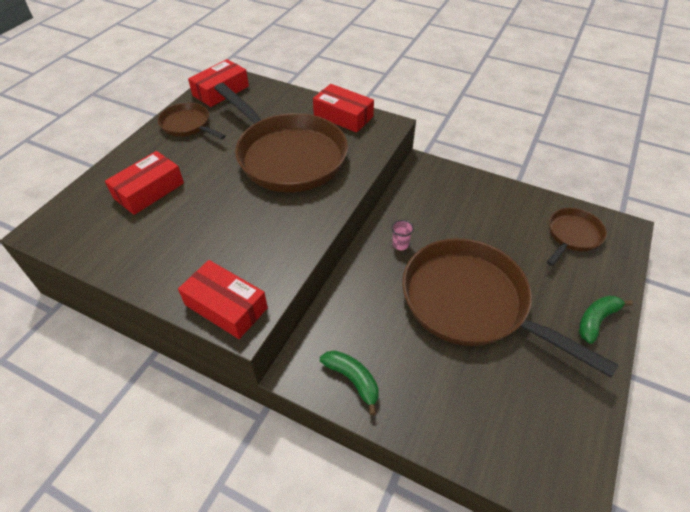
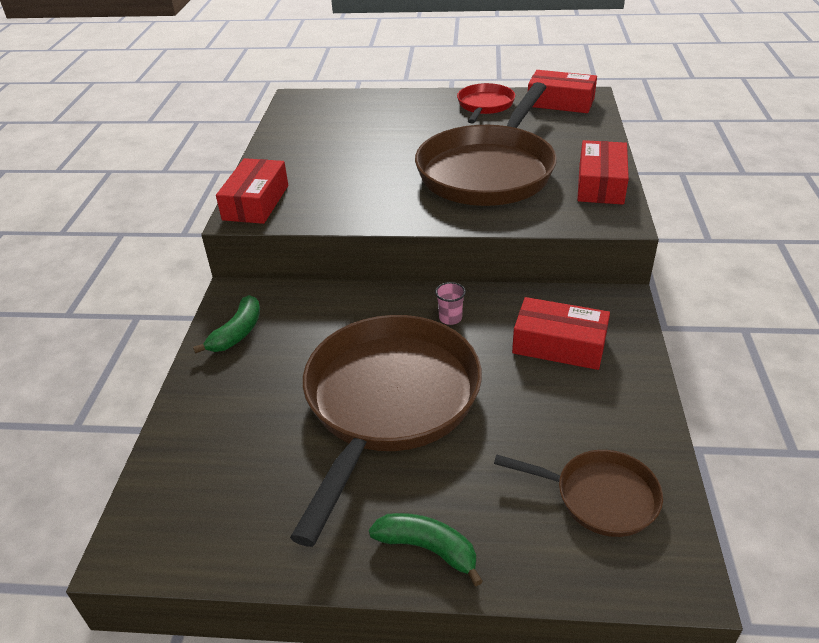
camera: 70 degrees right, 10 degrees down
(149, 190) = (375, 121): red box -> red box (559, 345)
(188, 125) = (484, 106): brown pan -> red pan

